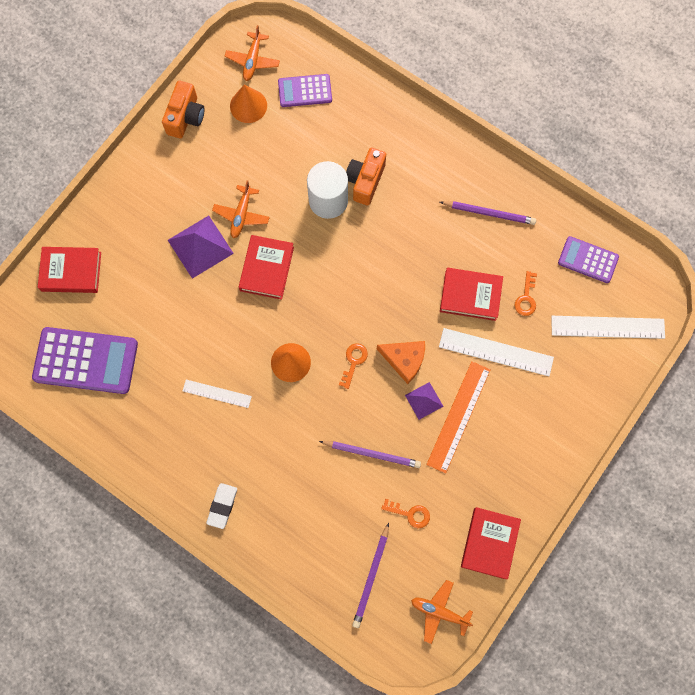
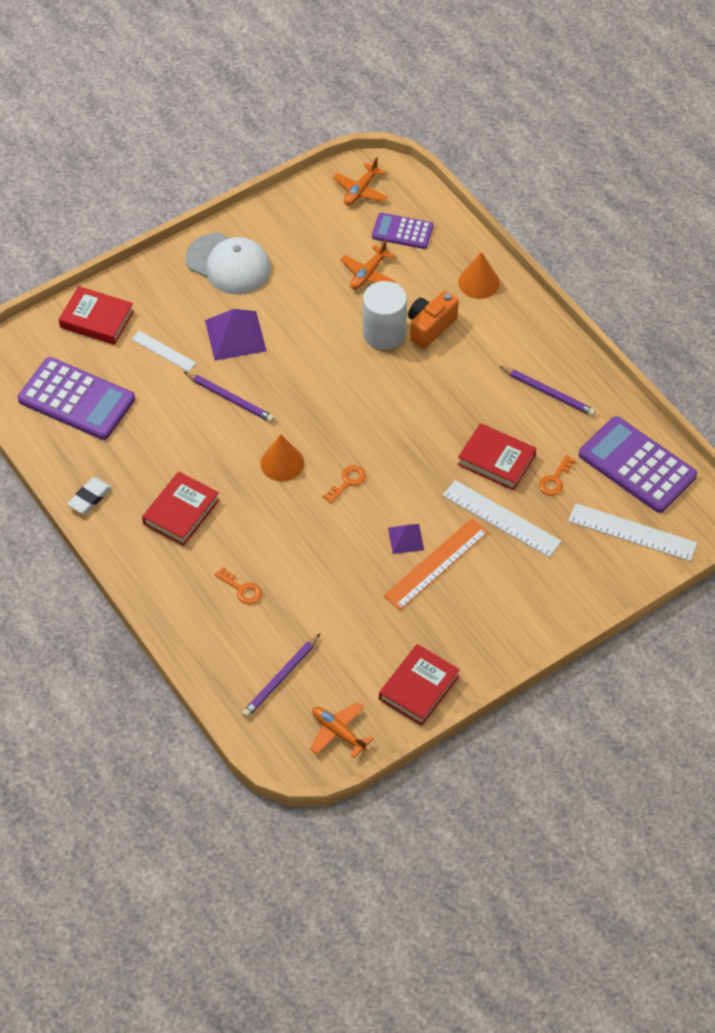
camera: 20 degrees right, 20 degrees down
(166, 175) = (228, 264): none -> white cap
(186, 117) = (270, 220): orange camera -> none
(217, 393) = (195, 467): white ruler -> white ruler (163, 351)
(222, 506) = (156, 567): white eraser -> white eraser (90, 498)
(241, 215) = (289, 320): orange plane -> orange plane (368, 274)
(248, 105) = (338, 228): orange cone -> orange cone (479, 282)
(267, 269) = (294, 374): red book -> red book (181, 512)
(372, 453) = (330, 569): purple pencil -> purple pencil (230, 398)
(404, 360) = (401, 496): orange cheese -> none
(410, 514) = (346, 635): orange key -> orange key (242, 589)
(588, 260) = (637, 465): purple calculator -> purple calculator, size x1.73

